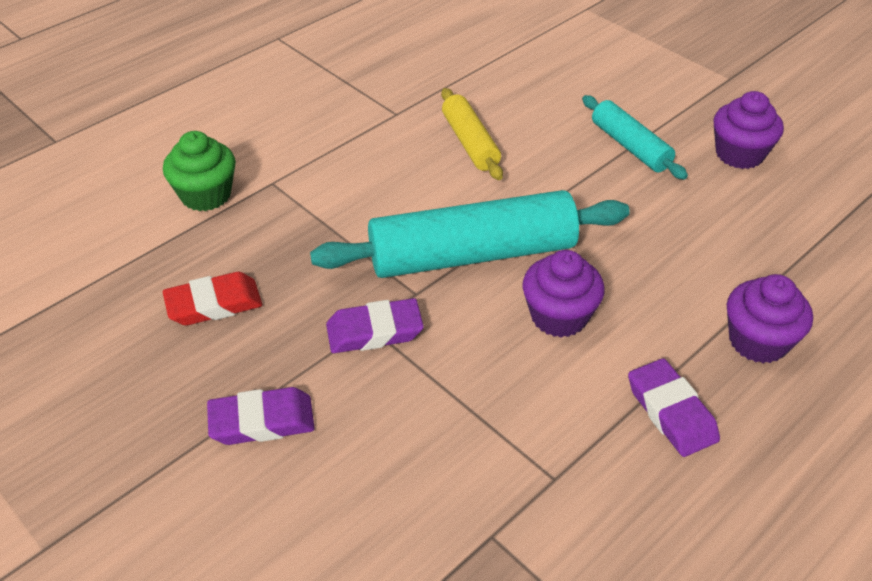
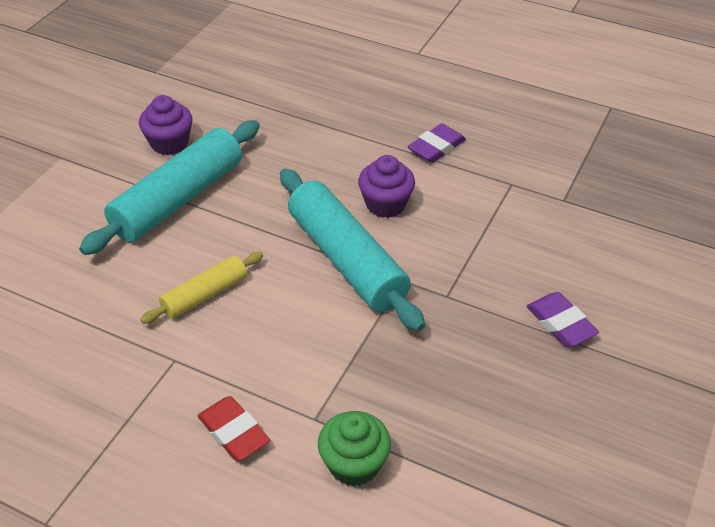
camera: 110 degrees left, 0 degrees up
(214, 304) = (478, 396): red eraser -> red eraser (233, 432)
(374, 331) = (451, 291): purple eraser -> none
(630, 146) = (178, 199): turquoise rolling pin -> turquoise rolling pin, size x1.86
(758, 341) = (361, 121): purple cupcake -> none

